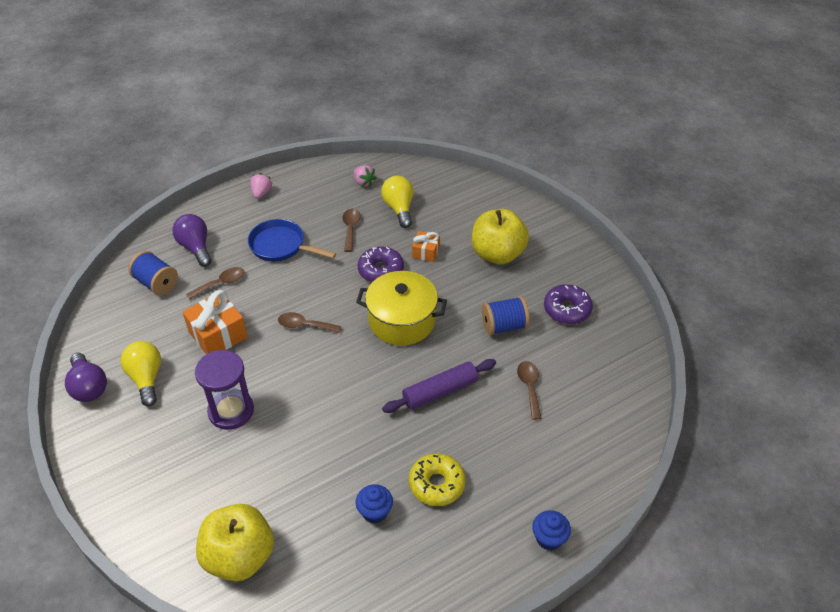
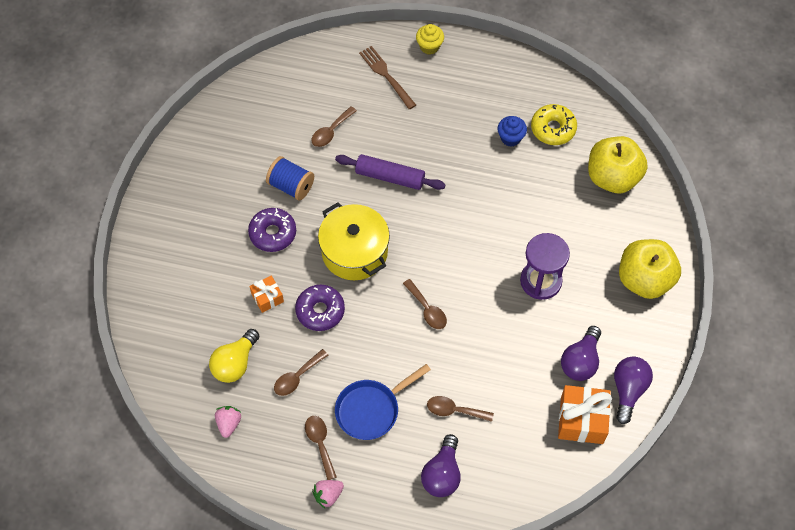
camera: 135 degrees left, 15 degrees up
(146, 378) = (580, 361): yellow light bulb -> purple light bulb
(156, 283) = (506, 458): blue spool -> none
(218, 335) = (498, 357): orange gift -> orange gift (582, 420)
(281, 246) = (371, 410): blue pan -> blue pan turned 75 degrees clockwise
(295, 210) = (320, 443): none -> brown spoon
(436, 484) = (457, 123): yellow donut -> yellow donut (553, 129)
(497, 254) = (218, 247): yellow apple -> yellow apple (644, 279)
(549, 473) = (386, 76): none -> brown fork
(549, 538) = (429, 46): blue cupcake -> yellow cupcake
(567, 309) = (233, 160): purple donut -> purple donut (273, 233)

